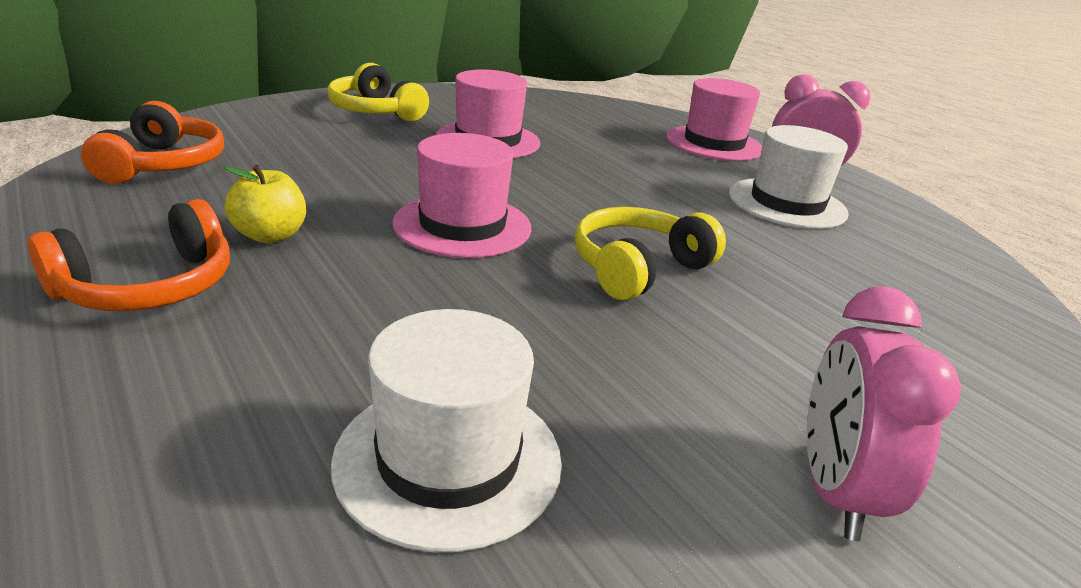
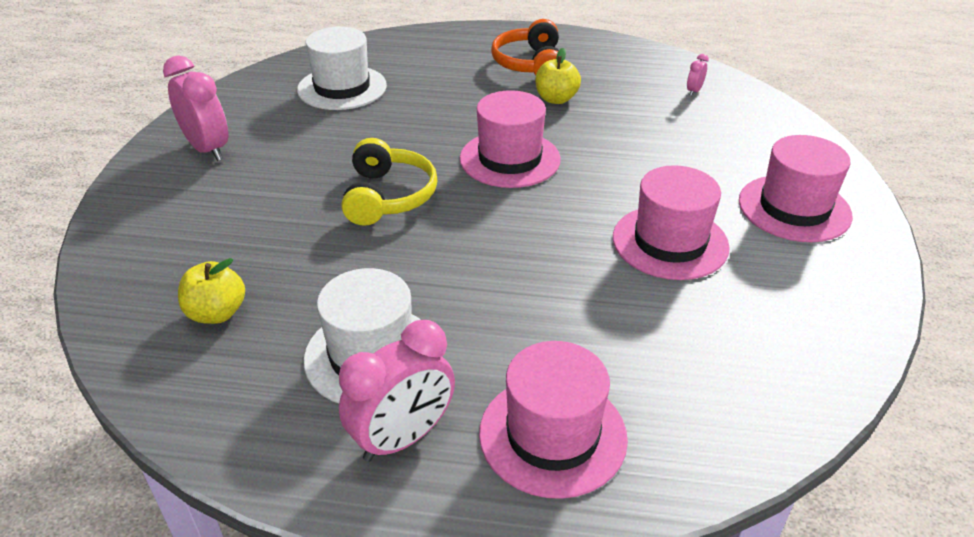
camera: 135 degrees right, 10 degrees up
(163, 164) = (694, 91): orange headphones -> pink clock
(375, 111) = (794, 208): yellow headphones -> pink hat
(909, 280) = (217, 313): none -> yellow apple

